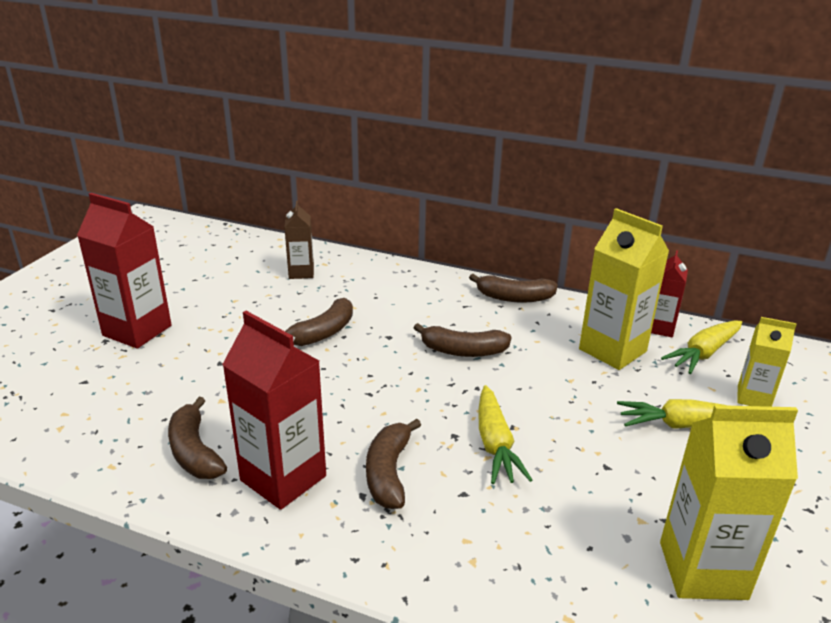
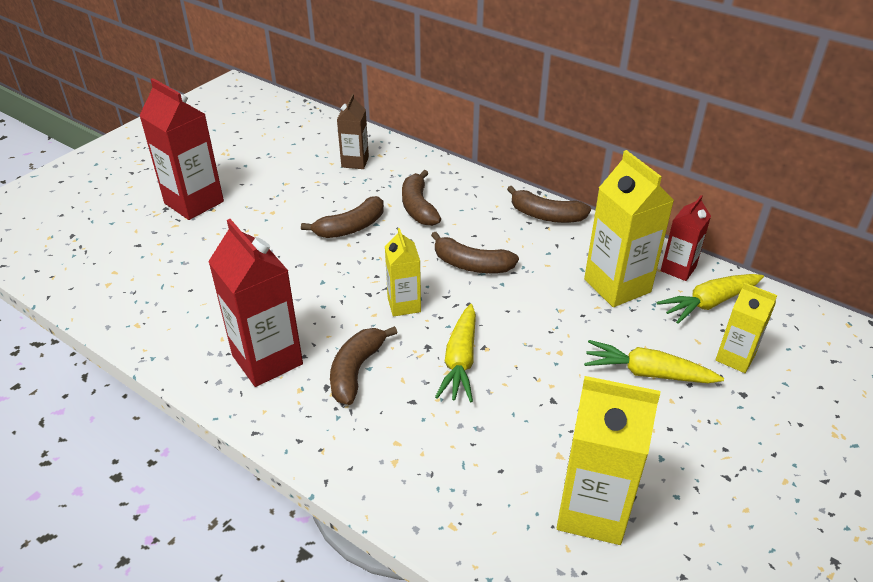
camera: 15 degrees right, 10 degrees up
(194, 452) = (205, 323): brown banana -> brown banana (418, 207)
(411, 398) = (404, 305): none -> yellow carton

